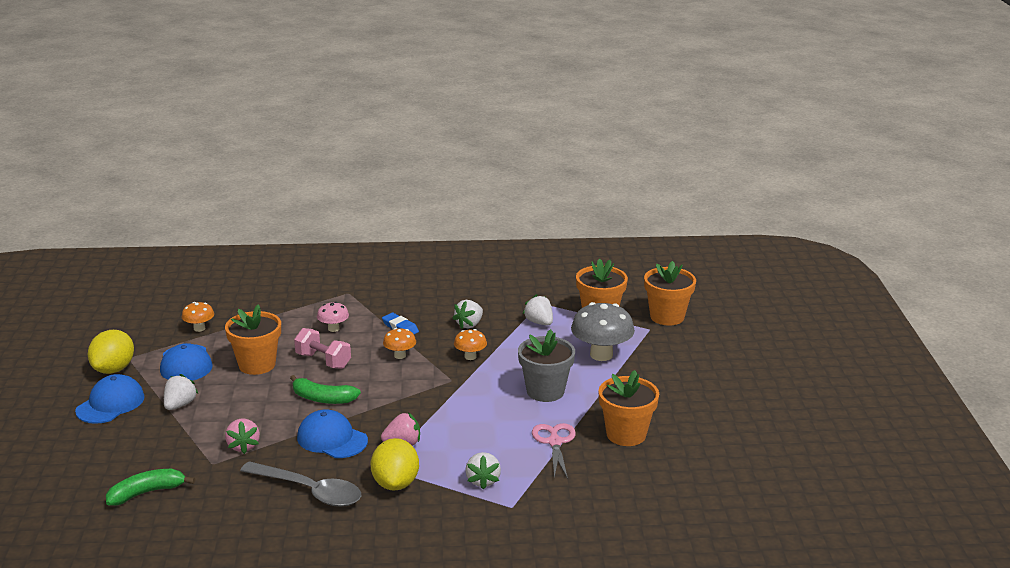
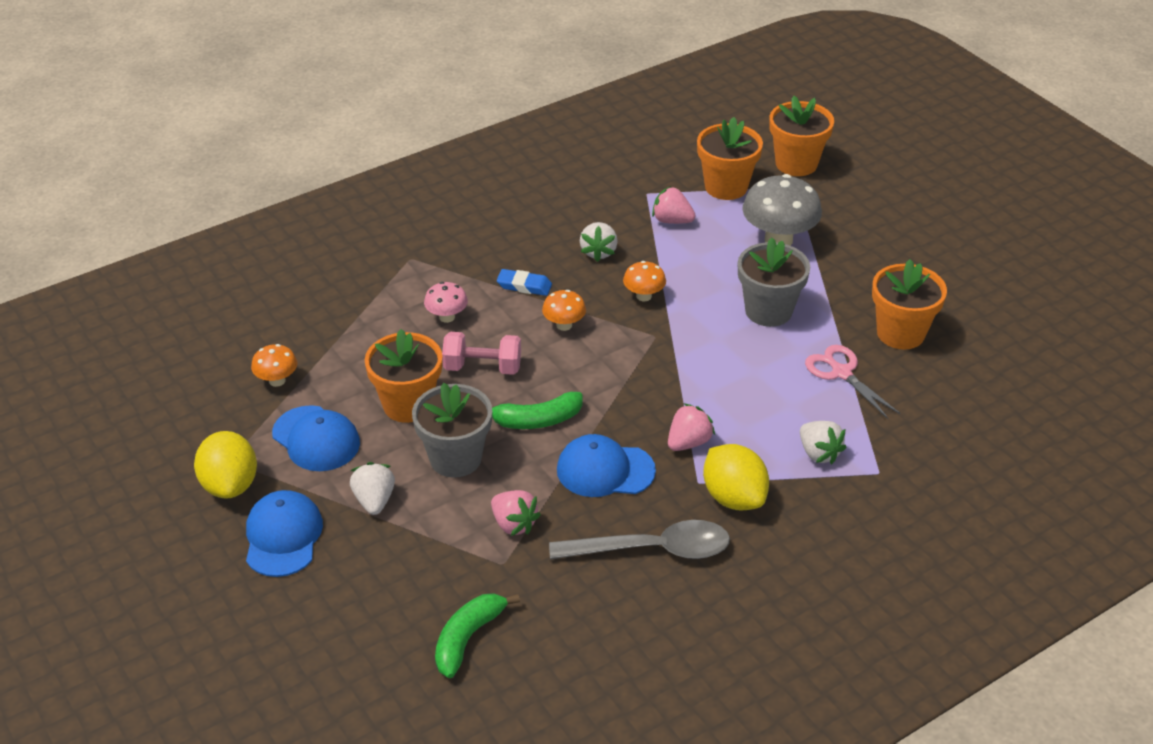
camera: 30 degrees left, 15 degrees up
(251, 401) = (455, 458): none -> grey flower pot
(539, 322) = (672, 220): white strawberry -> pink strawberry

